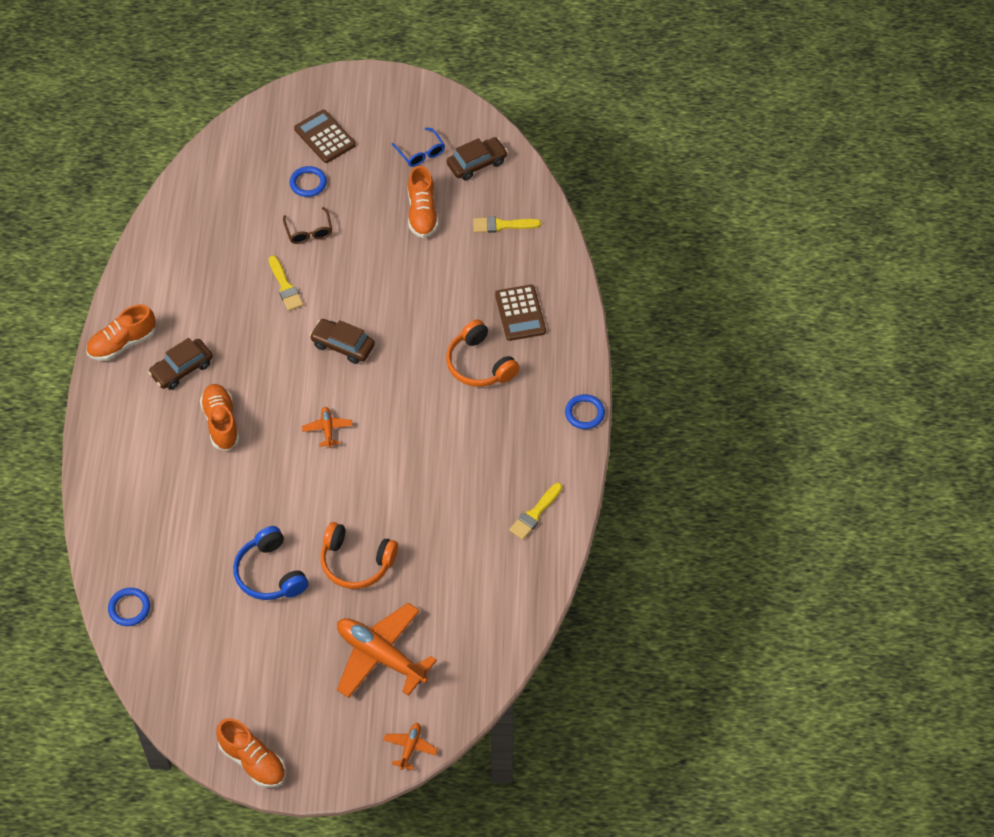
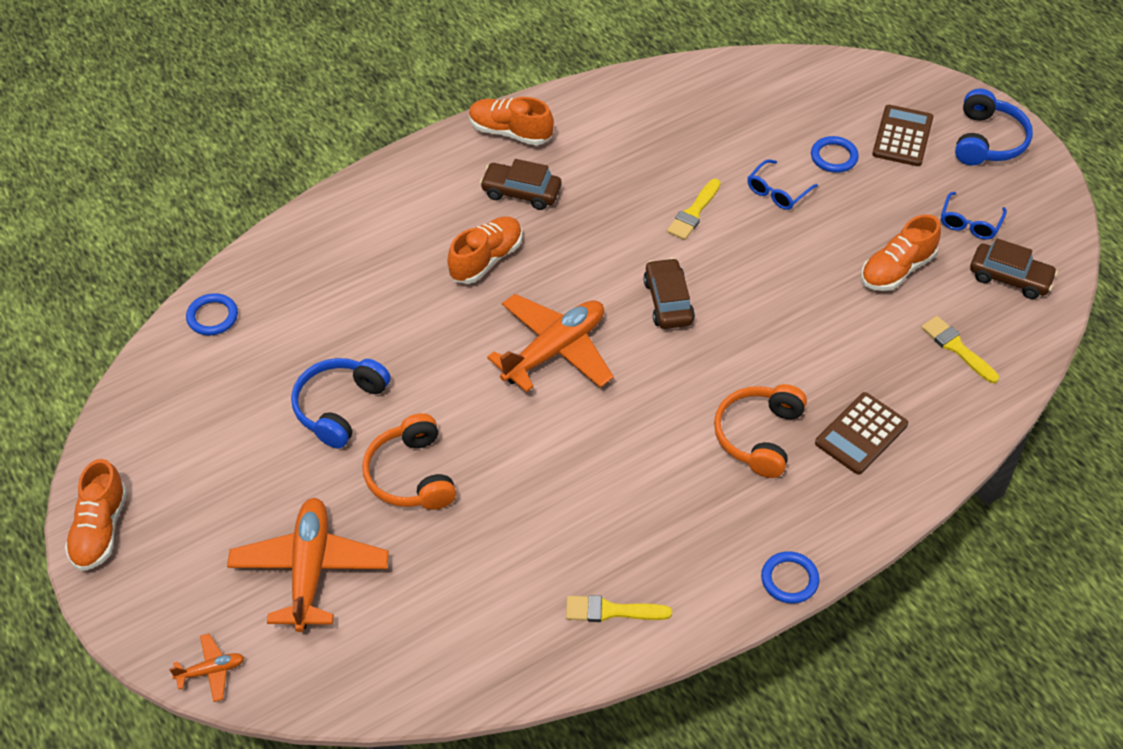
camera: 55 degrees right, 5 degrees down
(309, 231) = (777, 192): brown glasses -> blue glasses
(327, 429) = (554, 350): orange plane -> orange plane, size x2.18
(368, 97) = (987, 140): none -> blue headphones

